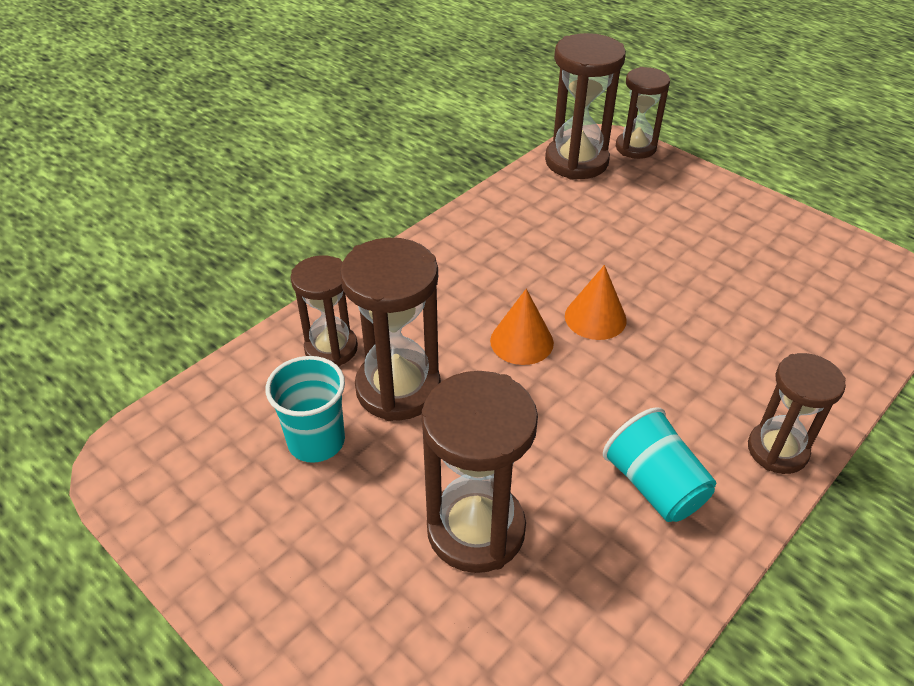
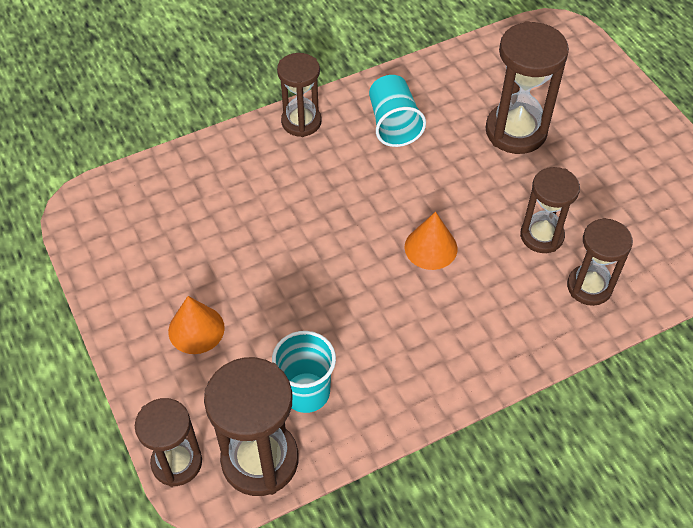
camera: 160 degrees left, 10 degrees up
(316, 441) = (609, 213): turquoise cup -> turquoise cup (306, 392)
(398, 388) = (541, 236): brown hourglass -> brown hourglass, size x0.65
(595, 318) = (360, 251): orange cone -> orange cone (196, 329)

